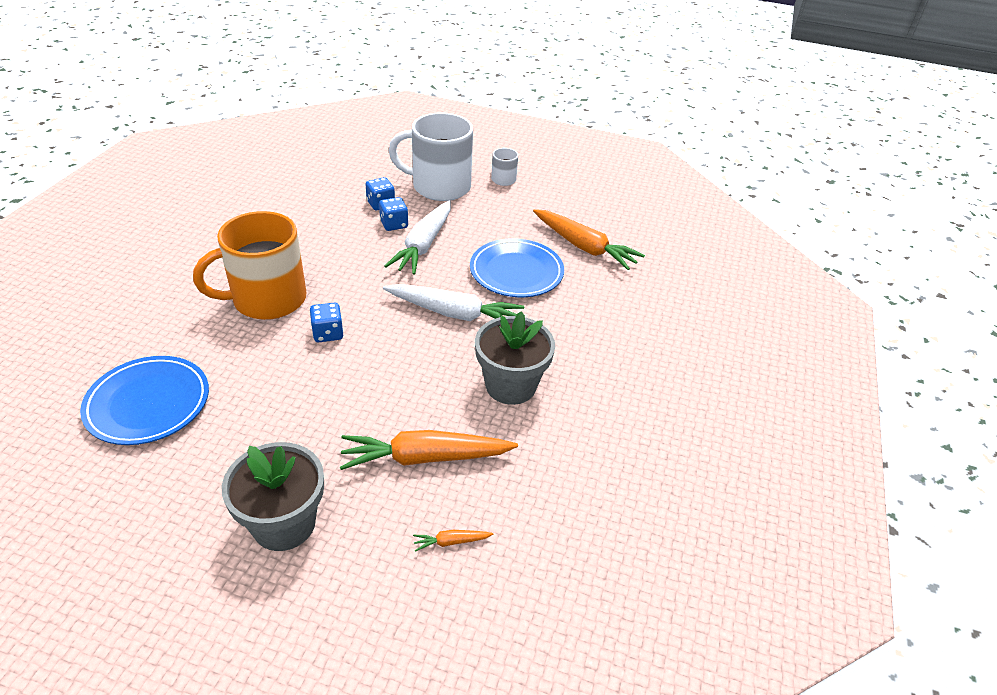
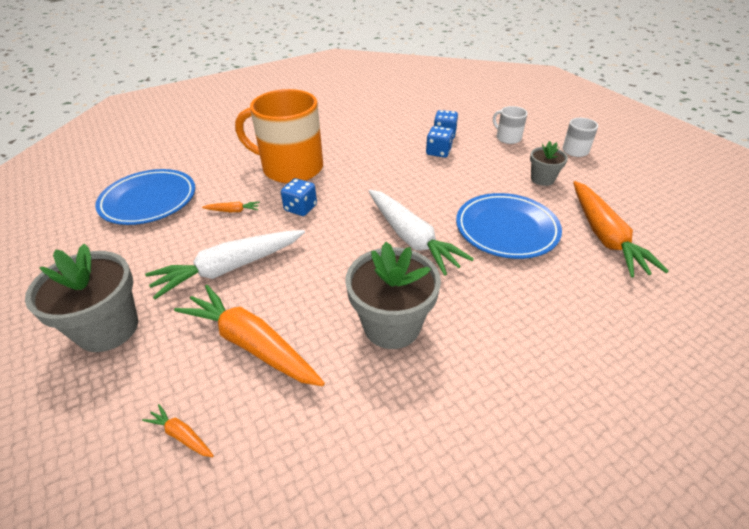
camera: 45 degrees right, 0 degrees up
(262, 368) = (233, 211): none -> orange carrot
(423, 245) = (445, 175): white carrot -> white carrot (229, 268)
(439, 186) = (507, 138): white mug -> white mug, size x0.45
(502, 216) = (542, 179): none -> grey flower pot

